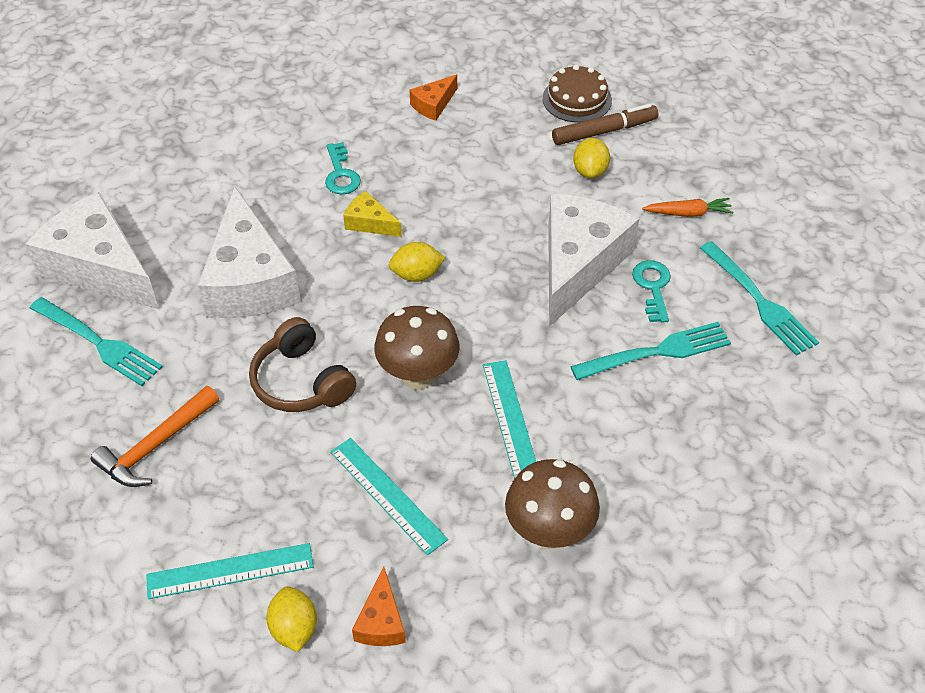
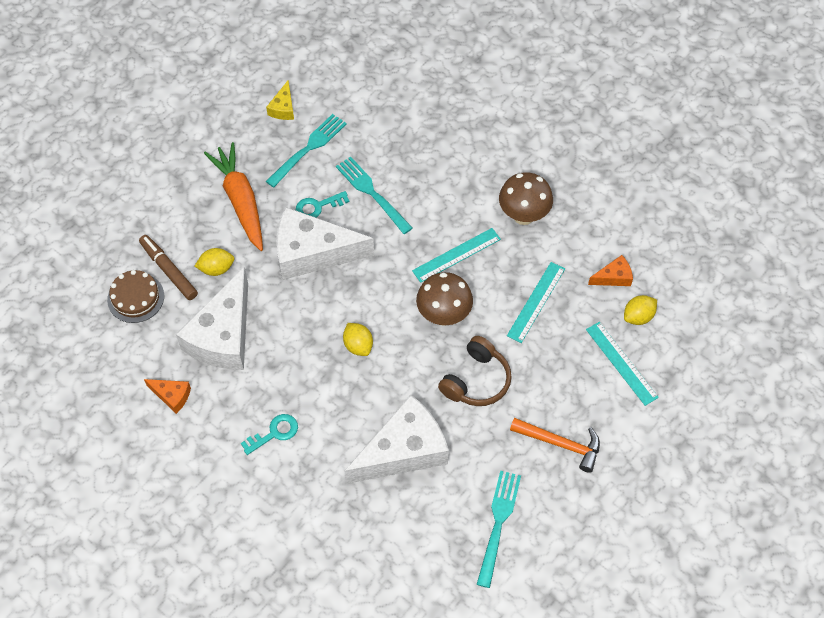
camera: 110 degrees left, 10 degrees up
(100, 267) = (431, 561): white cheese -> white cheese (223, 335)
(370, 223) = (319, 393): yellow cheese -> yellow cheese (283, 108)
(688, 213) = (240, 201): orange carrot -> orange carrot, size x2.05

